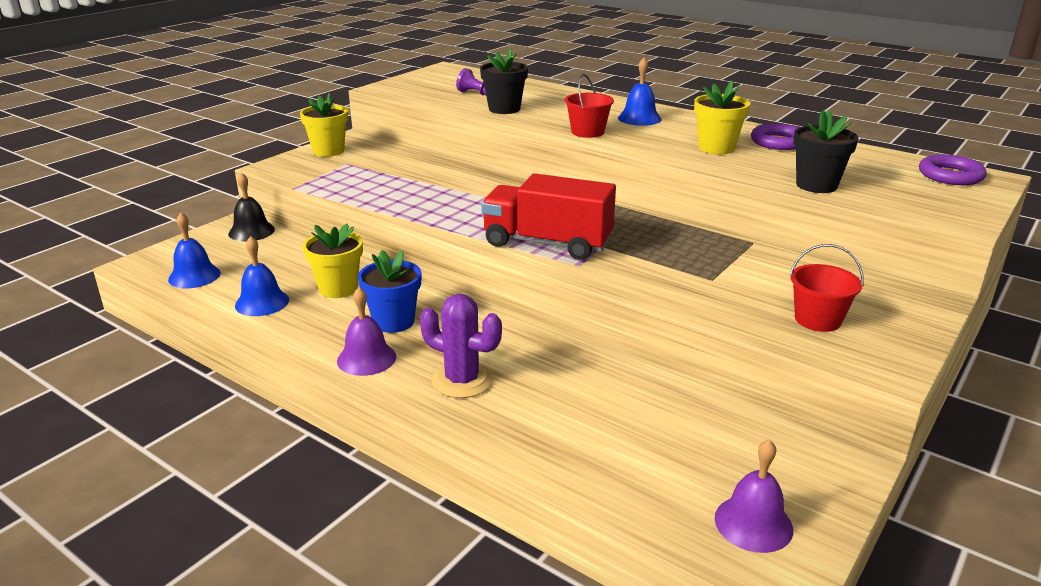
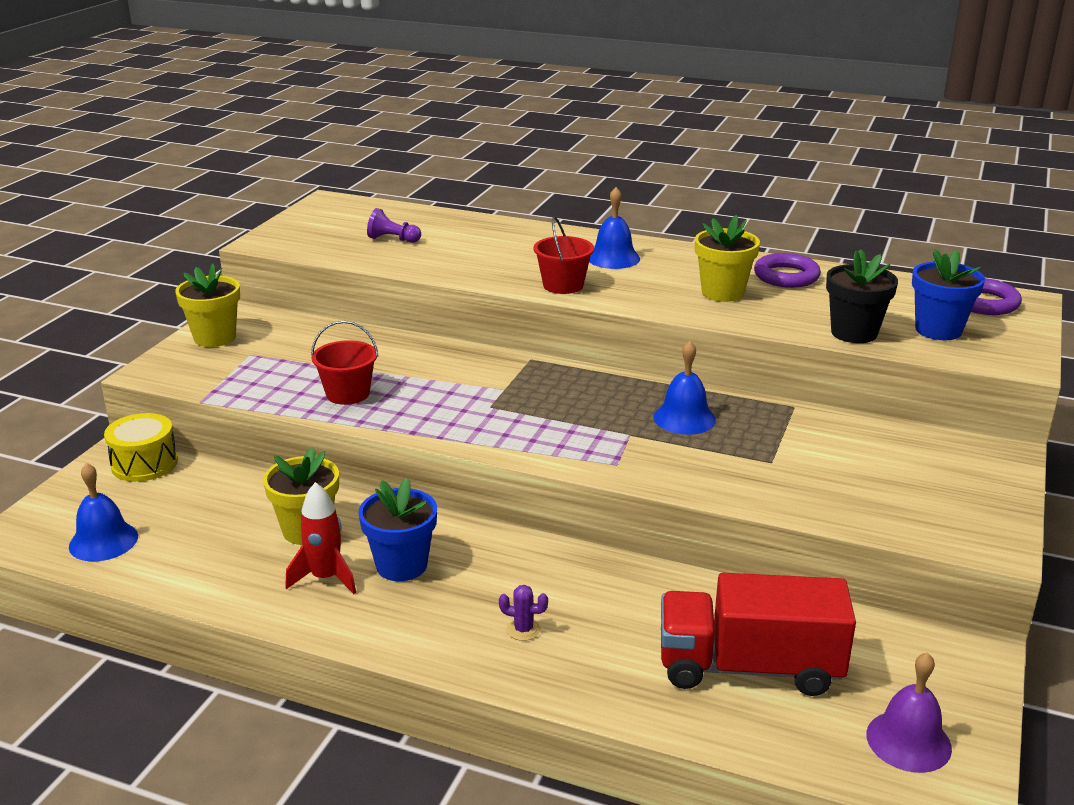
camera: 15 degrees left, 0 degrees up
(251, 231) = (144, 464): black bell -> yellow drum
(262, 302) = (218, 565): blue bell -> blue bell (684, 418)
(333, 322) = (325, 578): none -> red rocket
(366, 358) = (394, 620): purple bell -> none
(462, 380) = (523, 629): purple cactus -> purple cactus, size x0.46
(504, 109) = (442, 260): black flower pot -> none
(547, 243) = (565, 439): red truck -> red truck (749, 667)
(817, 319) = (902, 496): red bucket -> red bucket (348, 394)
(896, 191) = (938, 330): none -> blue flower pot

